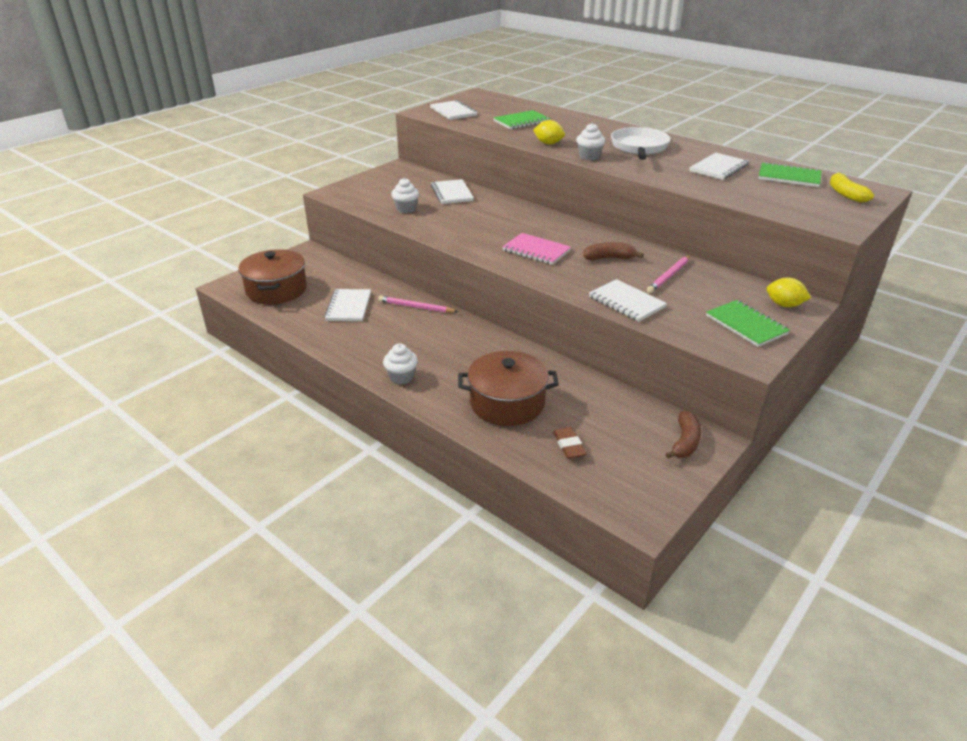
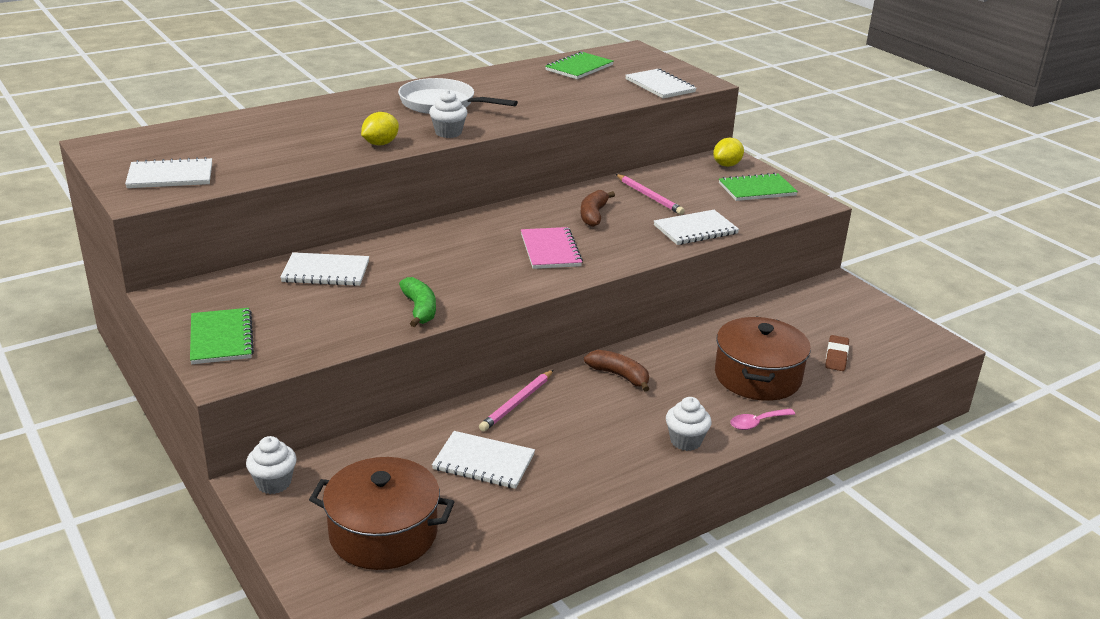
camera: 75 degrees left, 5 degrees down
(406, 209) = (353, 316): white cupcake -> white cupcake (273, 483)
(425, 224) = (419, 309): none -> green banana
(440, 408) = (757, 423): none -> pink spoon
(521, 121) = (274, 142): green notebook -> green notebook (221, 338)
(536, 250) = (550, 250): pink notebook -> pink notebook turned 60 degrees counterclockwise
(569, 445) = (836, 356): brown eraser -> brown eraser turned 75 degrees counterclockwise
(685, 442) = (839, 297): brown banana -> brown banana (619, 376)
(718, 168) = (535, 86): white notebook -> white notebook (660, 86)
(845, 194) = (633, 61): yellow banana -> none

